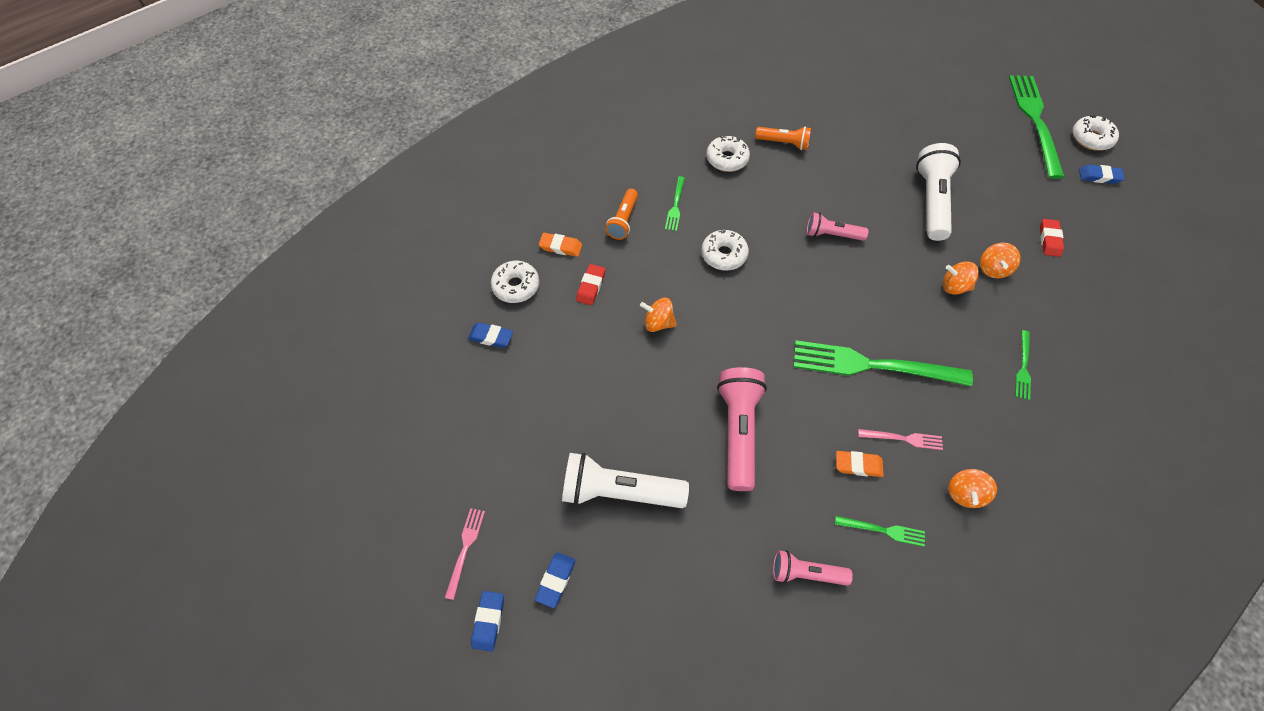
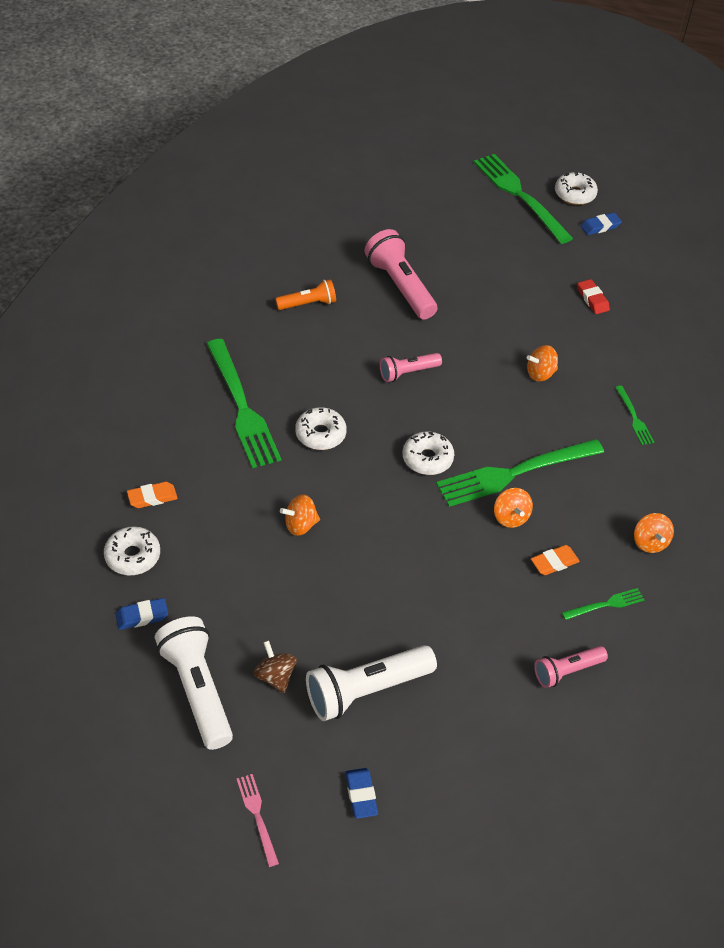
camera: 35 degrees left, 10 degrees down
(488, 621) = (324, 862): blue eraser -> none
(556, 439) = (275, 676): none -> brown spinning top
(591, 286) = (211, 521): red eraser -> none
(623, 220) = (199, 444): orange flashlight -> none
(675, 206) = (243, 408): green fork -> green fork, size x2.20
(727, 159) = (263, 341): white donut -> white donut (427, 459)
(738, 431) = (437, 585): pink flashlight -> pink flashlight (400, 286)
(904, 439) = (577, 522): pink fork -> none
(931, 201) = (476, 305): white flashlight -> white flashlight (197, 689)
(993, 269) = (562, 344): orange spinning top -> orange spinning top (510, 517)

